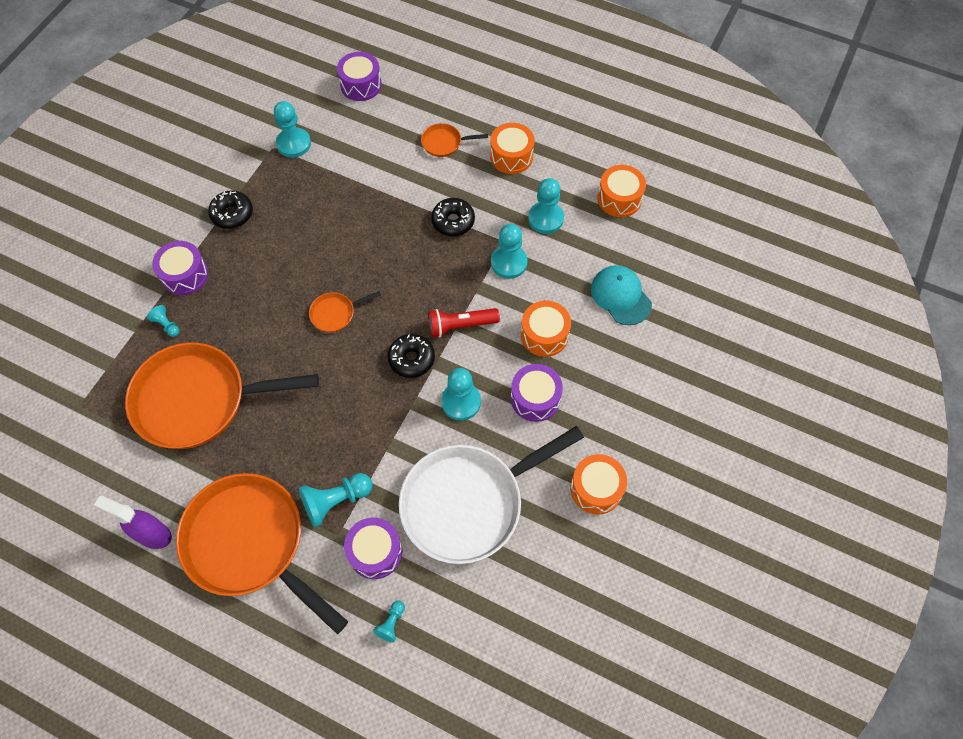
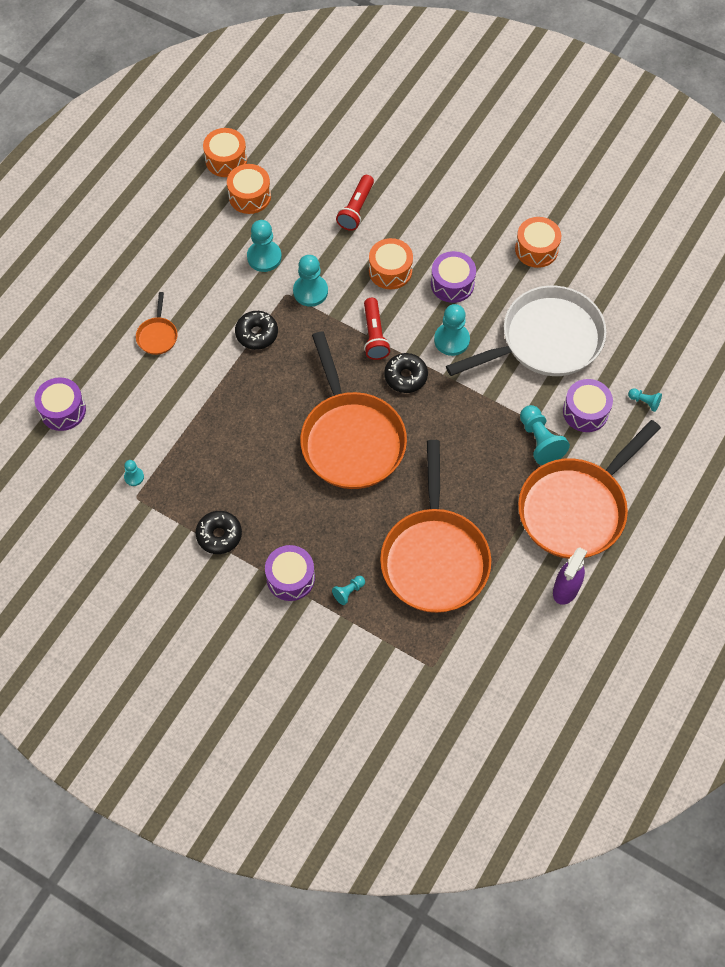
camera: 85 degrees left, 0 degrees up
(293, 144) = (134, 477): turquoise pawn -> turquoise pawn, size x0.53
(336, 313) = (351, 438): orange pan -> orange pan, size x2.44
(469, 502) = (545, 340): white pan -> white pan turned 90 degrees counterclockwise
(511, 156) = (185, 278): orange drum -> orange drum (226, 160)
(620, 296) = (356, 209): turquoise cap -> red flashlight

